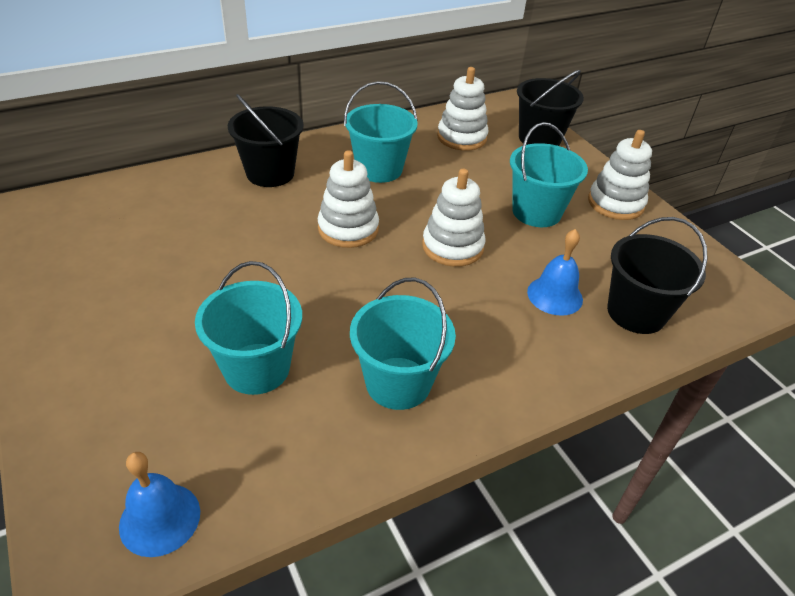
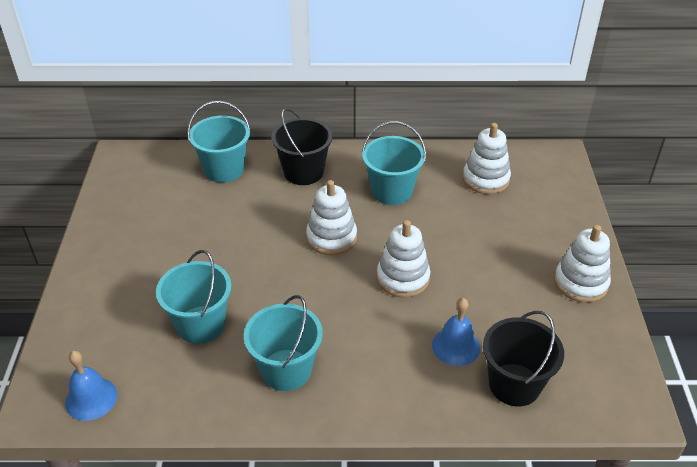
camera: 30 degrees right, 0 degrees up
(536, 212) = (499, 269): turquoise bucket -> turquoise bucket (224, 169)
(539, 138) = (559, 198): black bucket -> none

